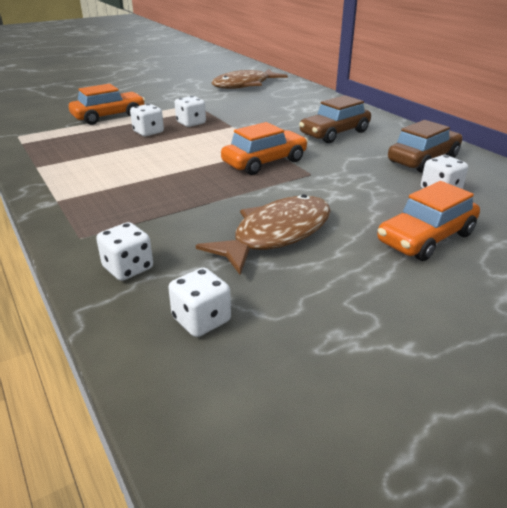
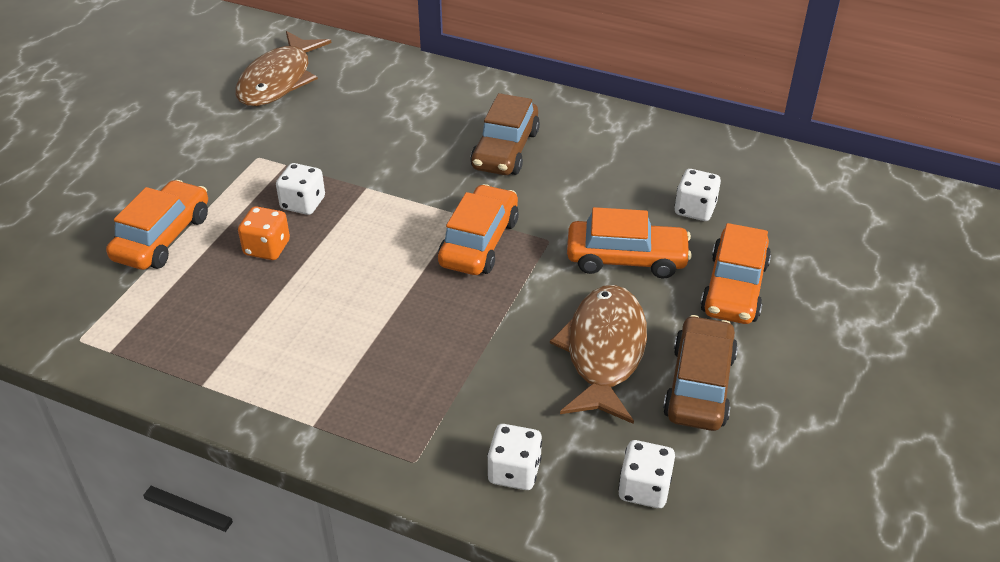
camera: 35 degrees left, 10 degrees up
(148, 132) = (267, 248): white dice -> orange dice
(355, 197) = (626, 259): none -> orange car
(423, 159) = (640, 161): brown car -> brown car (699, 385)

